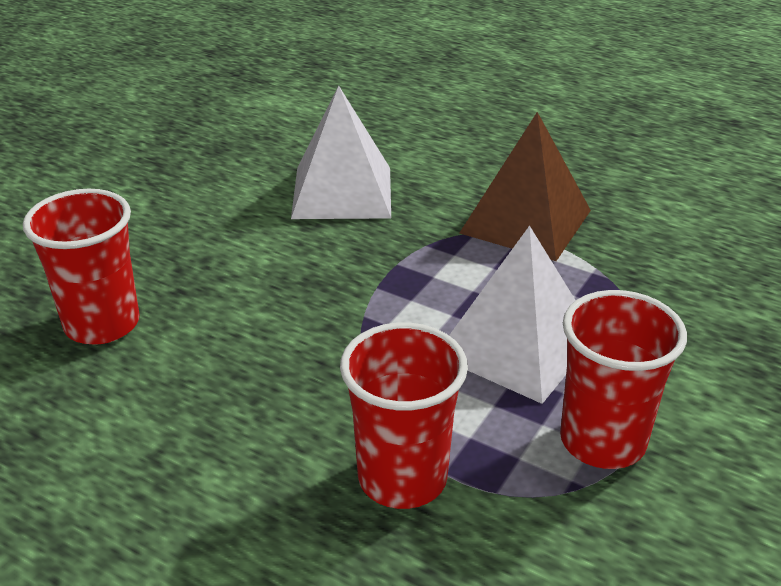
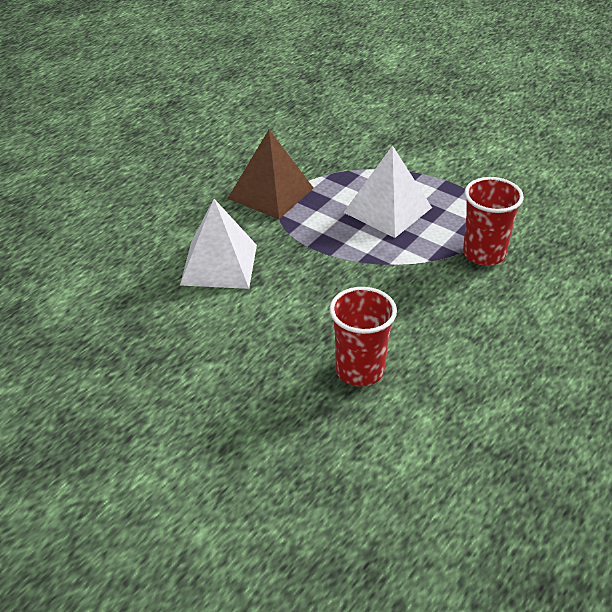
camera: 85 degrees left, 5 degrees up
(602, 441) = (456, 194): red cup -> none

